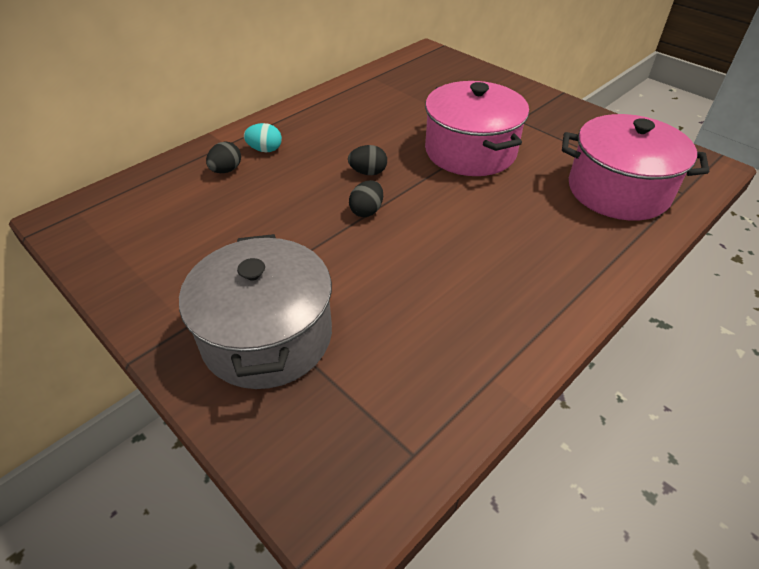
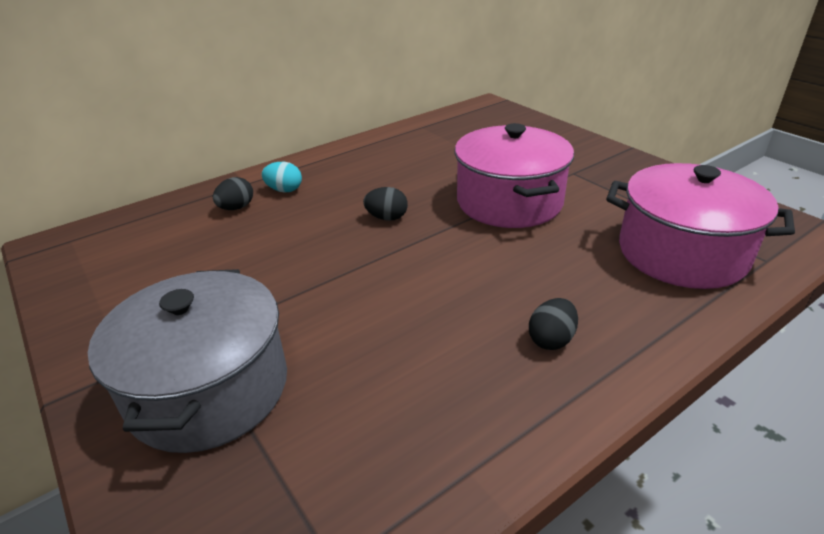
camera: 10 degrees right, 10 degrees down
(367, 211) = (372, 257): black egg -> black egg (551, 339)

